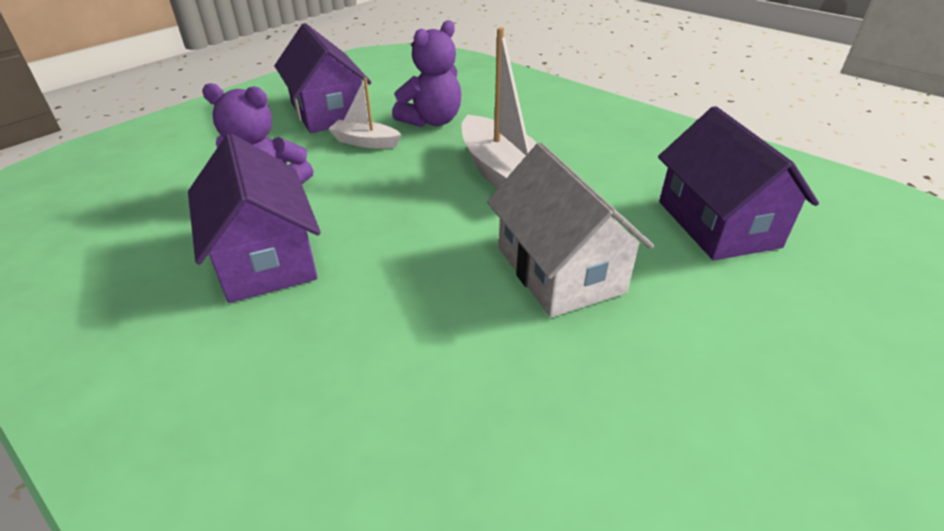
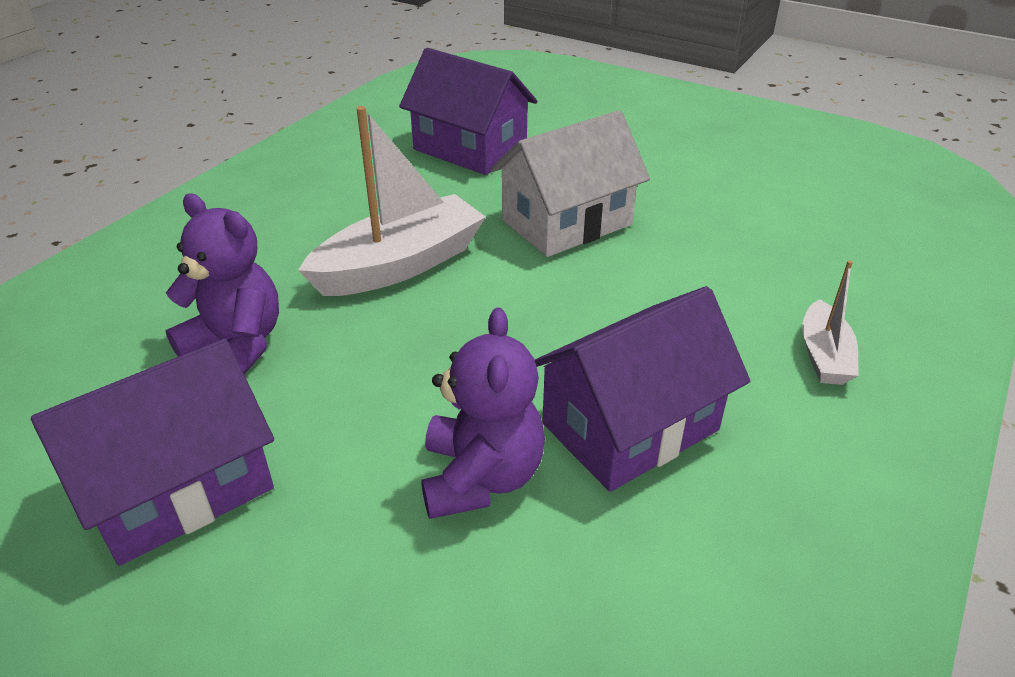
camera: 100 degrees left, 0 degrees up
(365, 142) = (310, 406): white boat -> white boat (824, 355)
(717, 224) = (470, 149): purple house -> purple house turned 60 degrees clockwise

